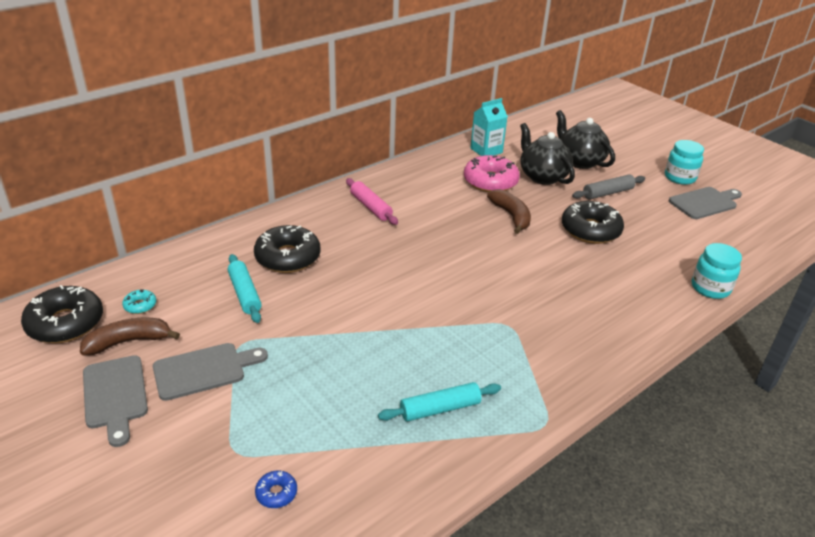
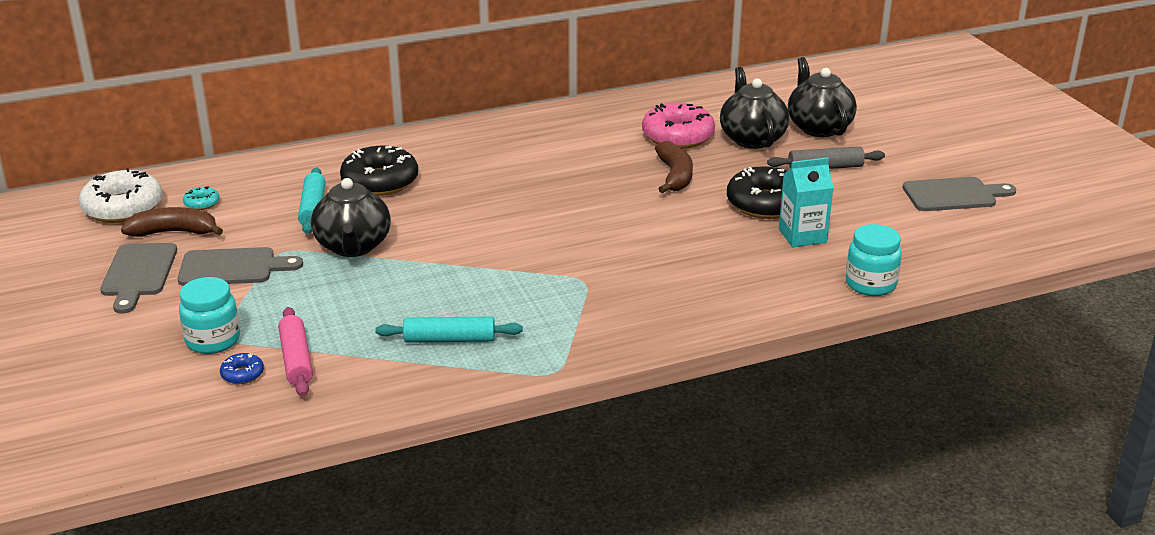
camera: 20 degrees right, 5 degrees down
(65, 323) = (123, 207): black donut -> white donut
(301, 327) = (353, 246): none -> black teapot
(371, 207) = (508, 145): pink rolling pin -> pink rolling pin (296, 360)
(486, 150) = (700, 101): turquoise carton -> turquoise carton (802, 236)
(679, 177) = (945, 162): turquoise jar -> turquoise jar (213, 340)

